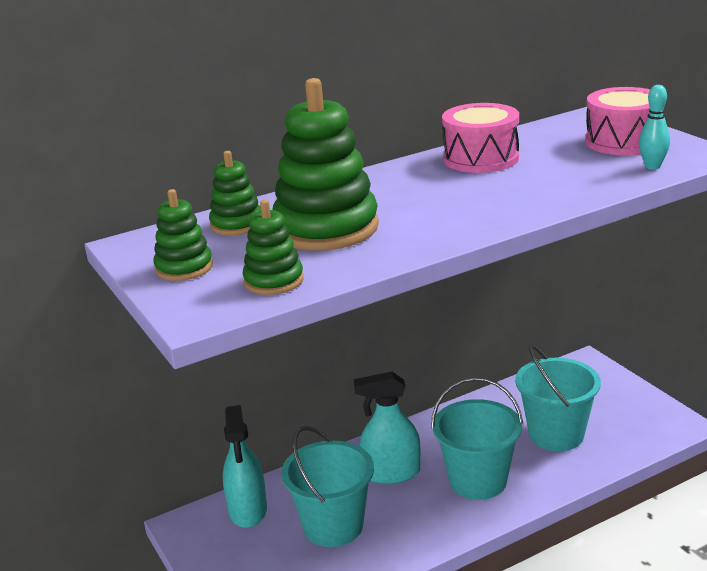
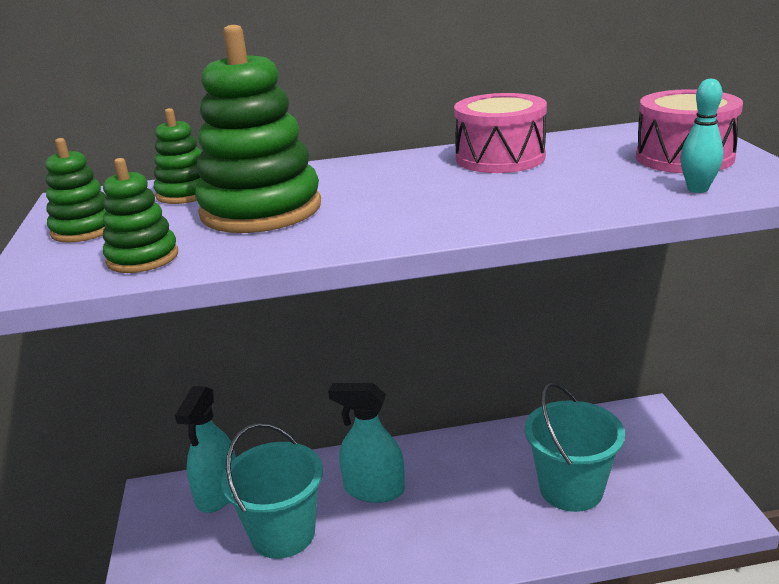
camera: 20 degrees right, 0 degrees up
(478, 481) = (456, 522): turquoise bucket -> none

